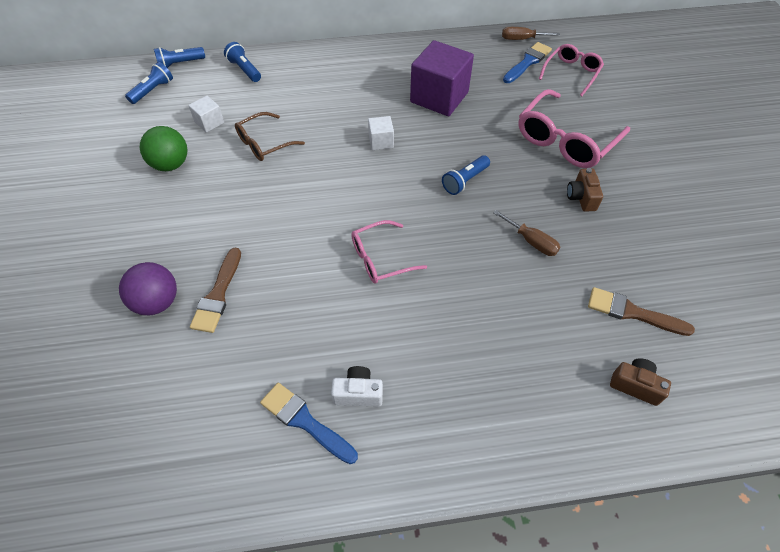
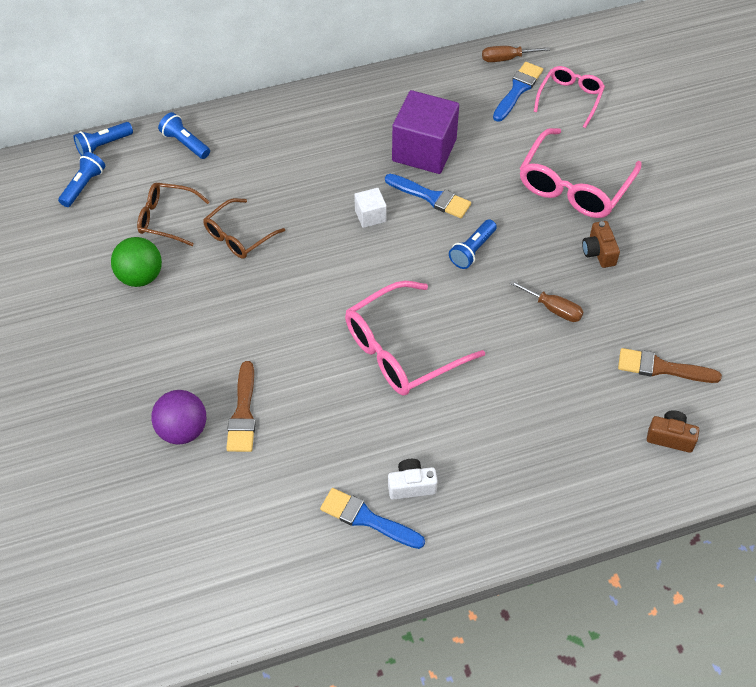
camera: 10 degrees left, 0 degrees up
(209, 122) = (166, 218): white cube -> brown glasses
(380, 259) = (401, 350): pink glasses -> pink glasses, size x1.66
(437, 133) = (431, 197): none -> blue brush

